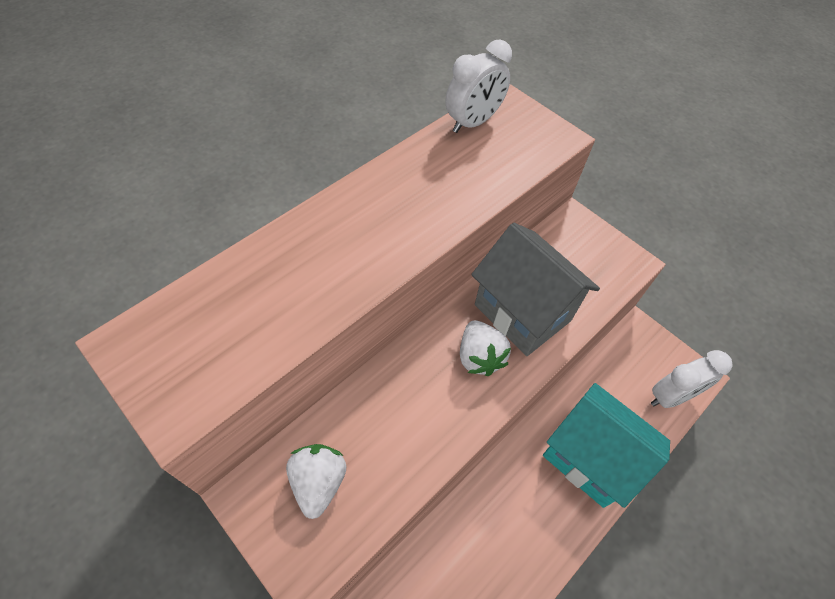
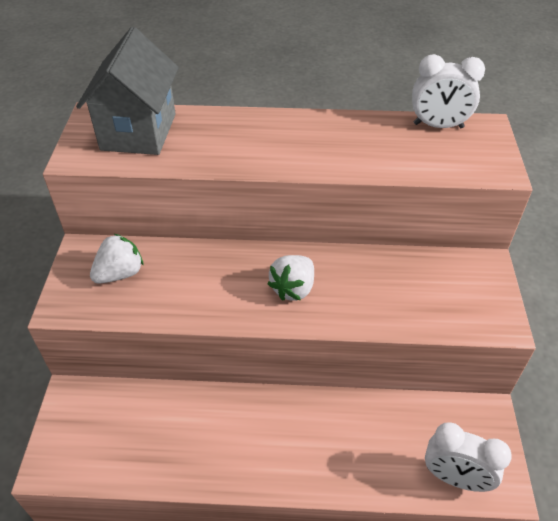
camera: 50 degrees right, 10 degrees down
(522, 312) = (359, 288): grey house -> grey house (138, 132)
(589, 458) = (327, 451): turquoise house -> none

